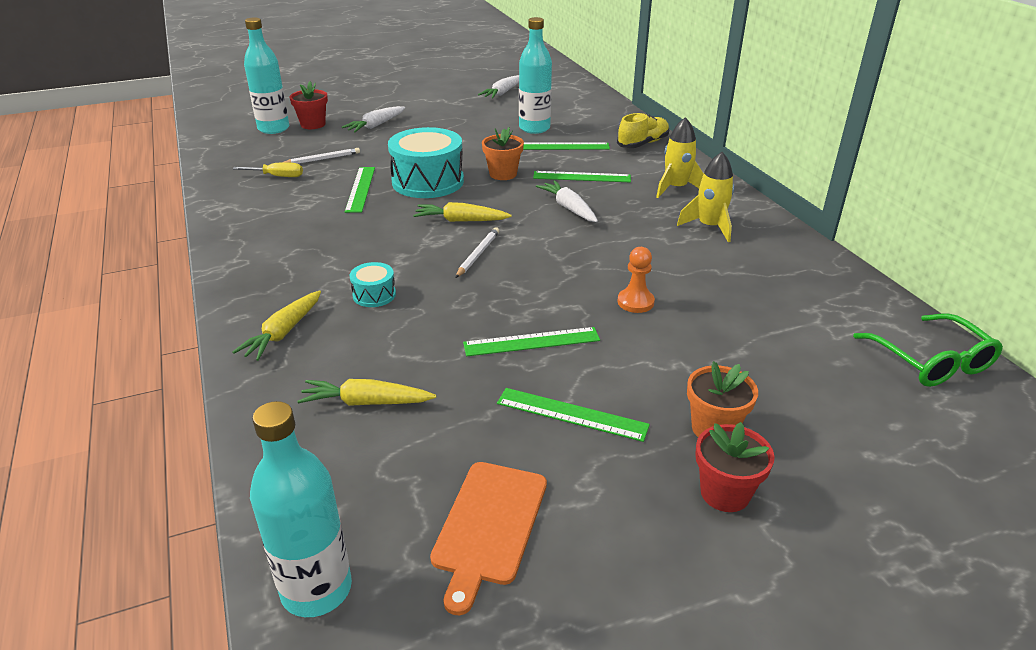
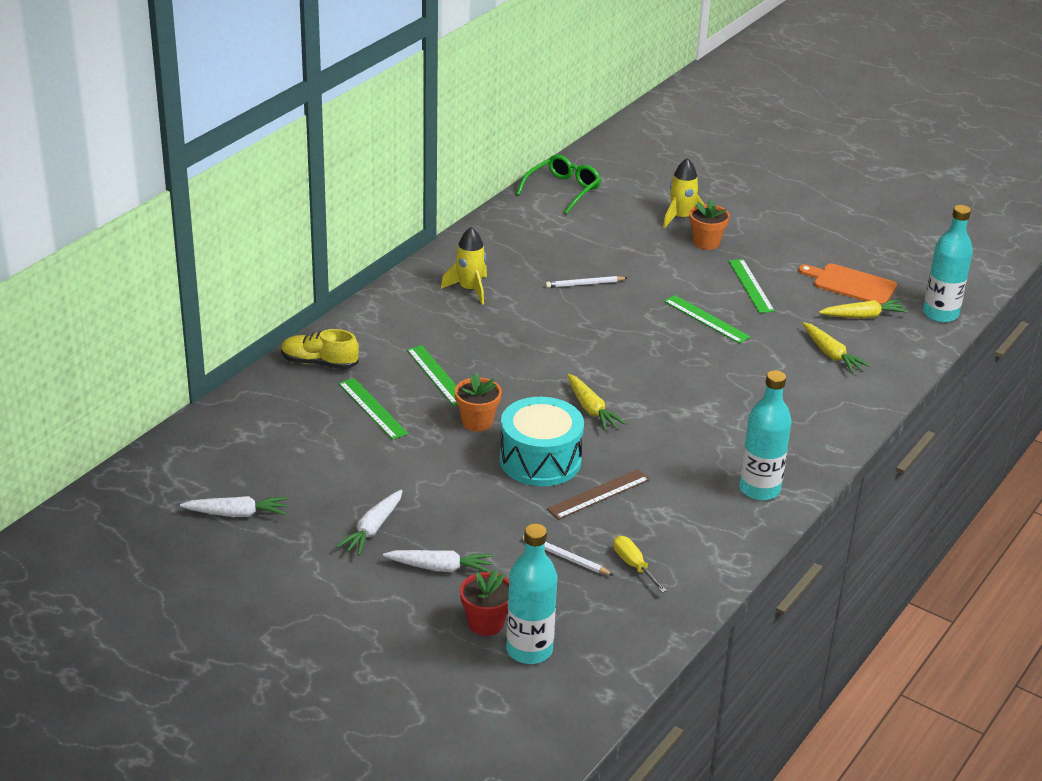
camera: 125 degrees left, 0 degrees up
(283, 332) = (821, 419): yellow carrot -> yellow carrot (863, 316)
(360, 189) = (598, 494): green ruler -> brown ruler
(374, 295) = (737, 402): turquoise drum -> none
(478, 254) = (632, 379): white pencil -> white pencil (584, 284)
(489, 526) = (851, 284): orange cutting board -> orange cutting board turned 135 degrees counterclockwise
(534, 128) = (339, 445): turquoise bottle -> turquoise bottle (759, 489)
(569, 208) = (508, 362): white carrot -> white carrot (373, 529)
(635, 302) = (615, 294): orange pawn -> none
(676, 188) = (411, 320): yellow rocket -> yellow rocket (681, 218)
(725, 493) = (748, 231): red flower pot -> none

